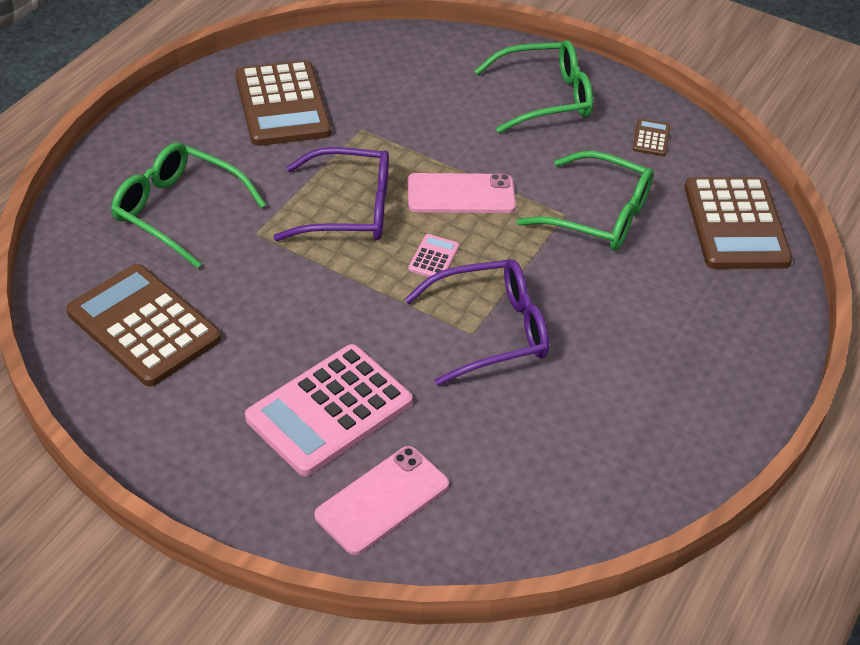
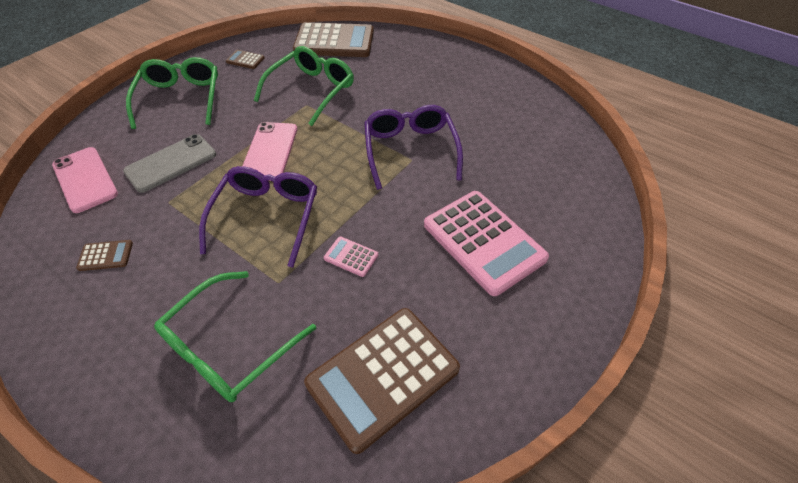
camera: 80 degrees left, 5 degrees up
(282, 105) = (105, 255): brown calculator -> brown calculator, size x0.42
(382, 500) = (562, 217): pink phone -> pink phone (85, 179)
(423, 117) = (171, 163): none -> grey phone
(433, 258) = (334, 172): pink calculator -> pink calculator (351, 257)

